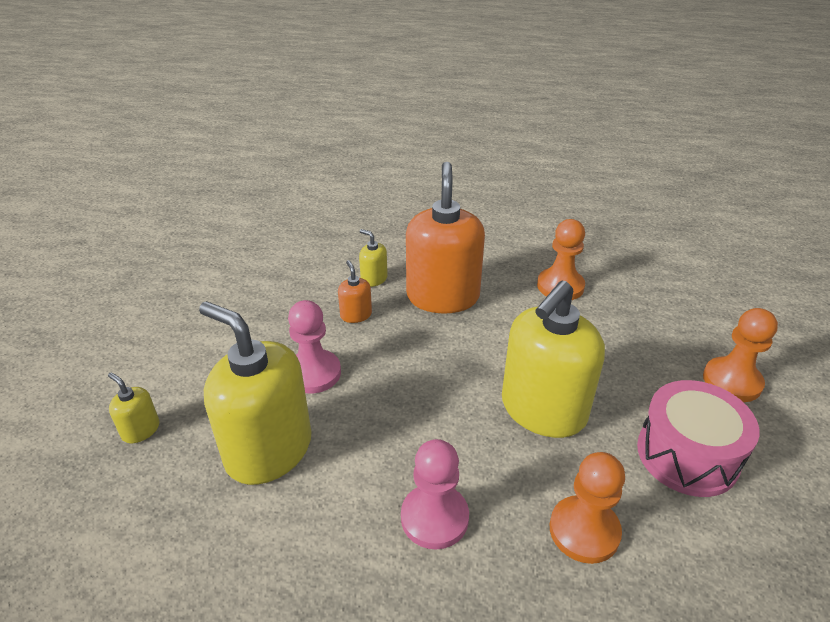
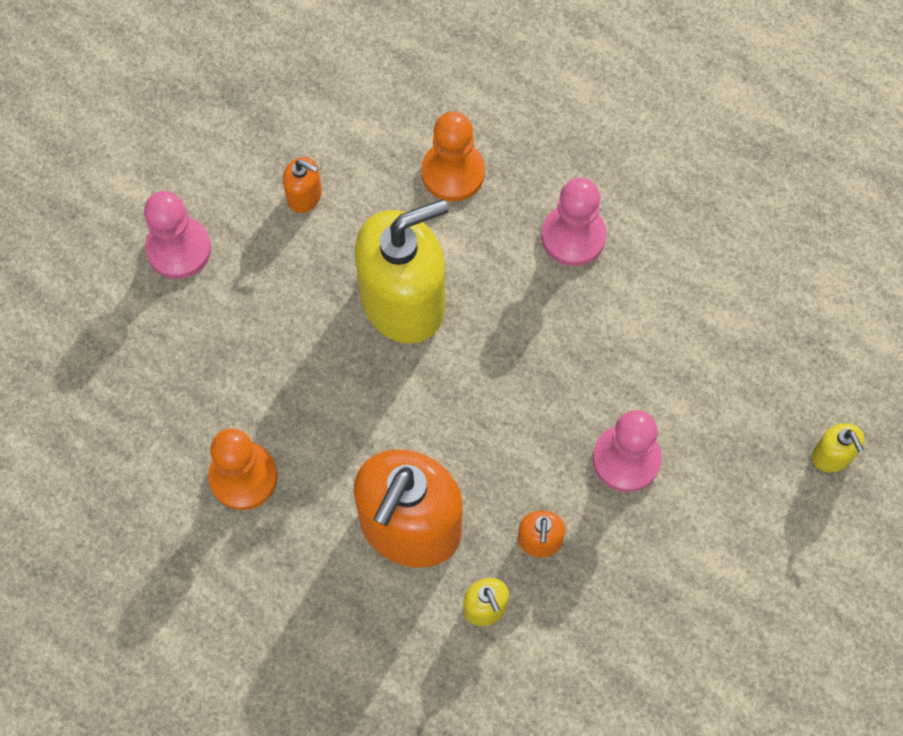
camera: 155 degrees left, 30 degrees up
(268, 450) = (703, 372): yellow soap dispenser -> none
(687, 455) = (304, 196): pink drum -> orange soap dispenser
(732, 381) = (179, 249): orange pawn -> pink pawn

